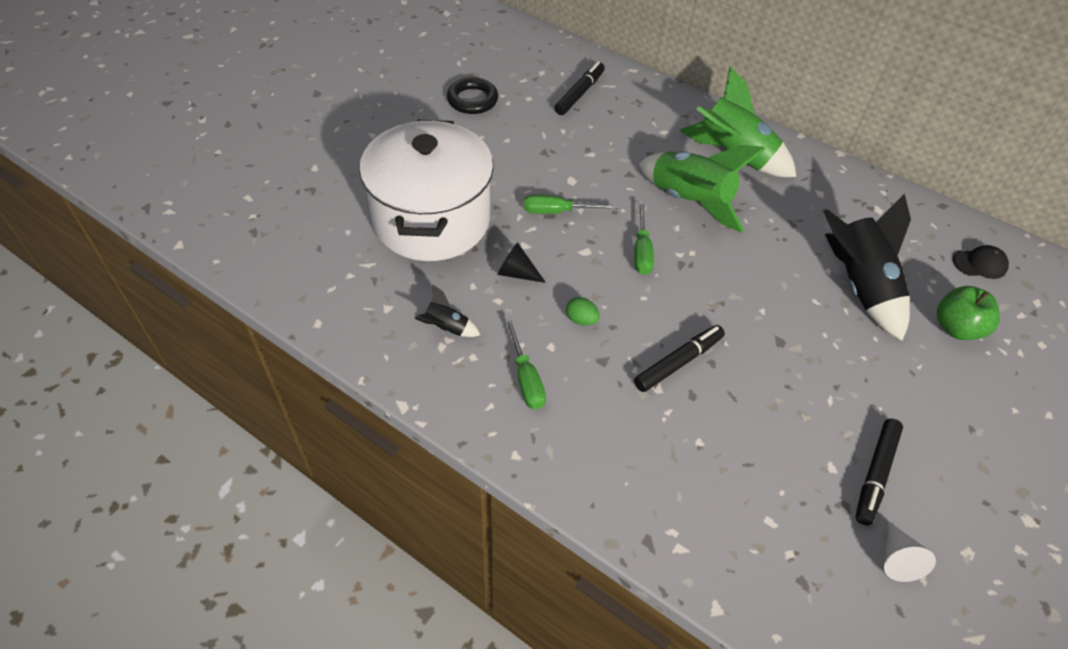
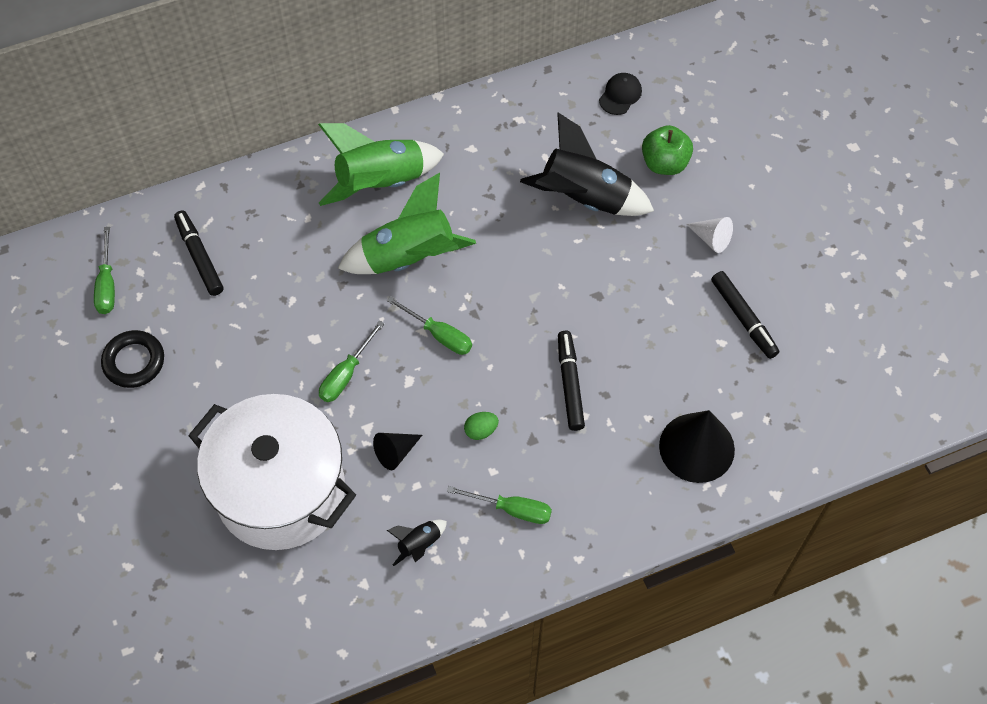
camera: 55 degrees left, 10 degrees up
(518, 62) = (107, 284): none -> green screwdriver
(705, 501) = (696, 447): none -> black cone
(897, 559) = (808, 354): white cone -> white cone (711, 238)

